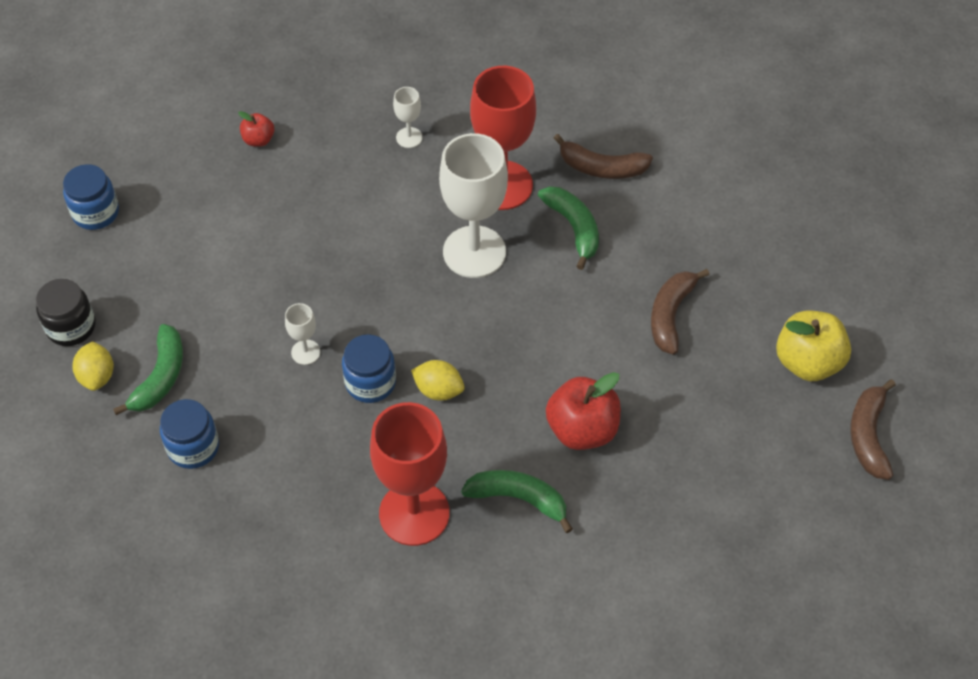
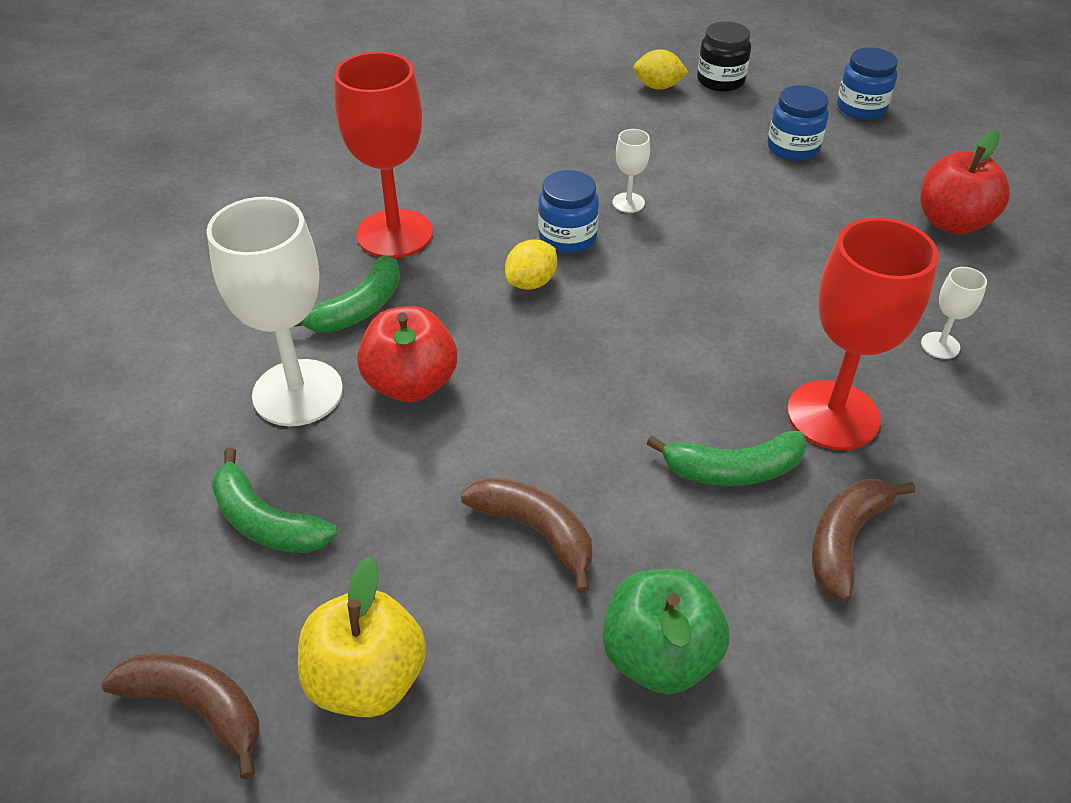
camera: 110 degrees right, 10 degrees down
(160, 377) = (640, 117): green banana -> green banana (266, 521)
(193, 447) = (552, 123): blue jar -> blue jar (793, 148)
(258, 140) = (952, 222): red apple -> red apple, size x1.91
(474, 252) = (722, 359): white goblet -> white goblet (298, 393)
(721, 236) = (659, 656): none -> green apple

